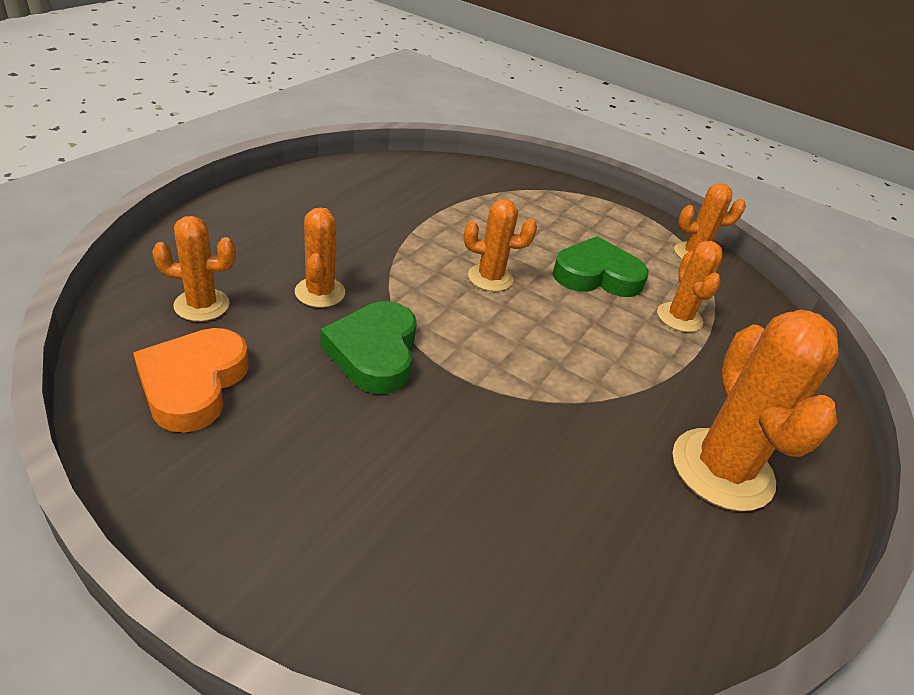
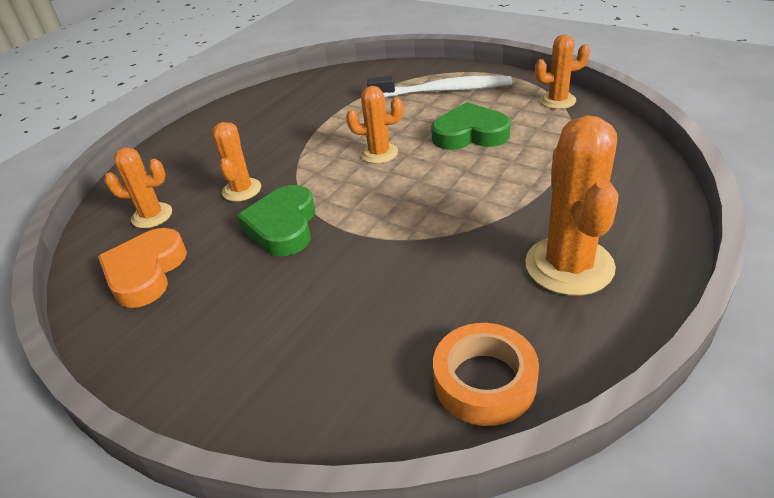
camera: 10 degrees right, 0 degrees up
(561, 213) = (442, 91): none -> white toothbrush
(633, 610) = (484, 381): none -> orange tape
(679, 317) = (540, 154): orange cactus -> none

